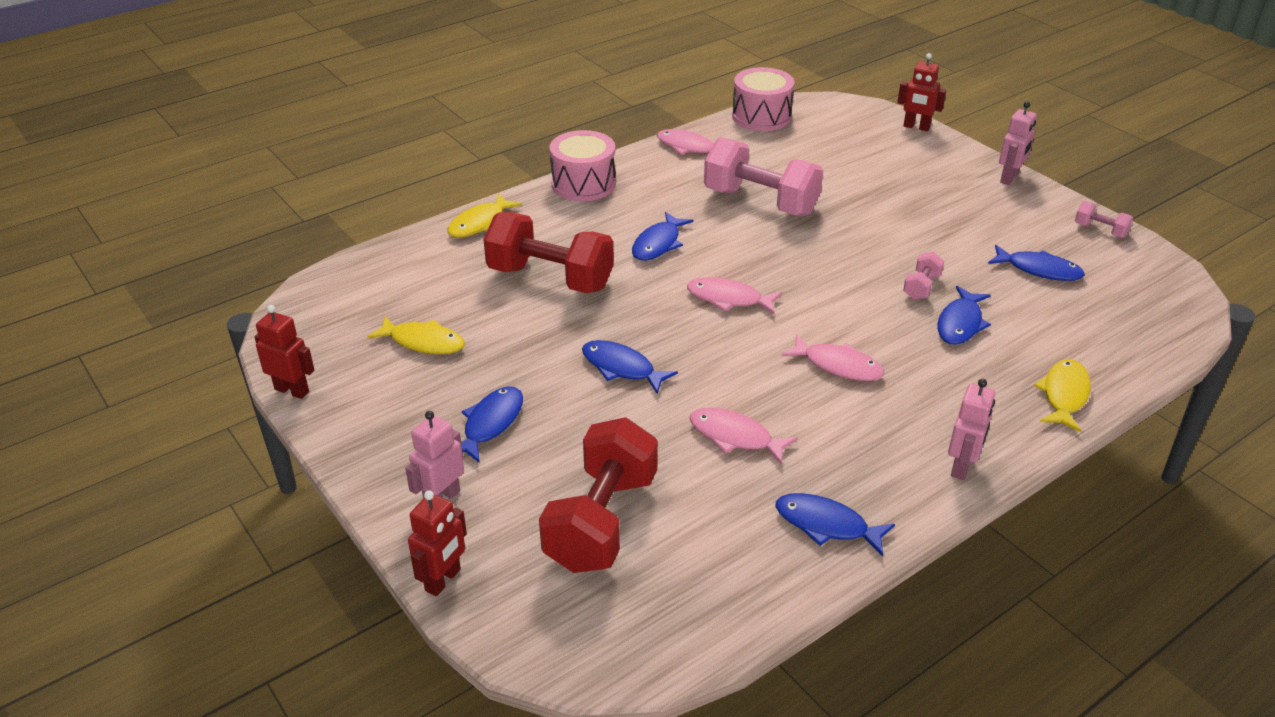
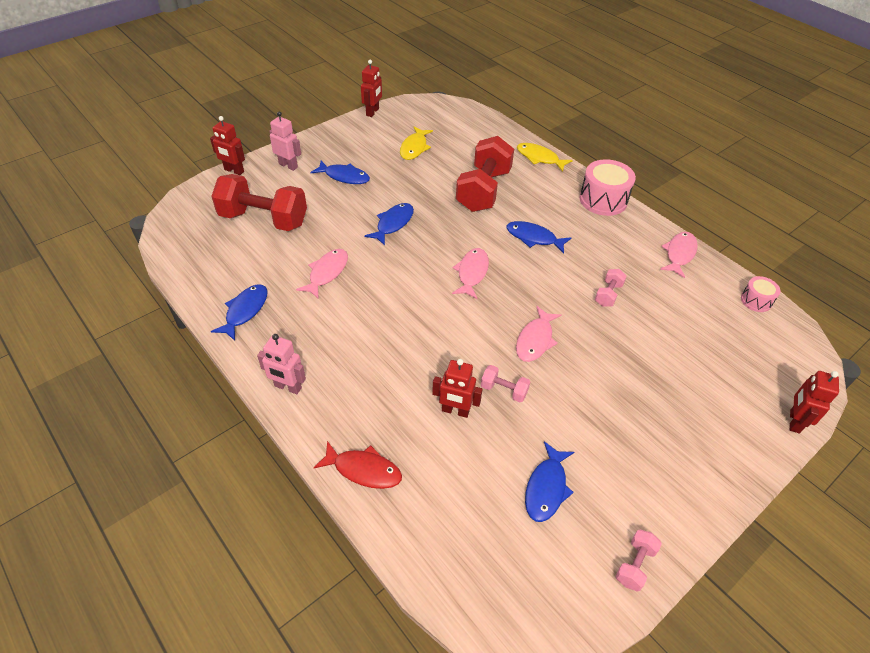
camera: 85 degrees right, 10 degrees up
(760, 202) = (608, 295): pink dumbbell -> pink dumbbell, size x0.44
(761, 116) = (756, 301): pink drum -> pink drum, size x0.55
(838, 365) = (398, 328): pink fish -> pink fish (535, 340)
(960, 323) = (455, 411): blue fish -> red robot
(1009, 178) = (717, 493): pink robot -> none
(1064, 395) = (363, 470): yellow fish -> red fish

